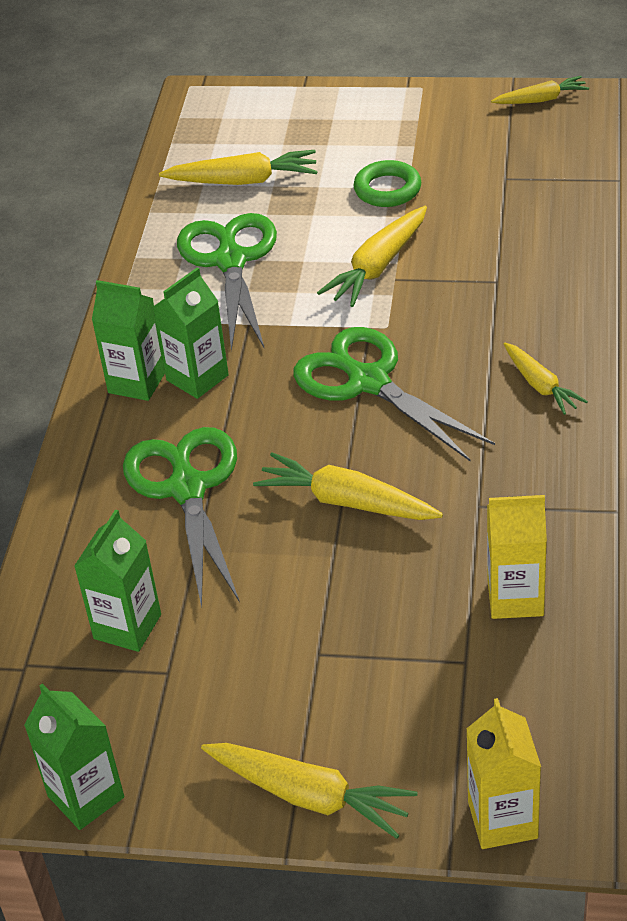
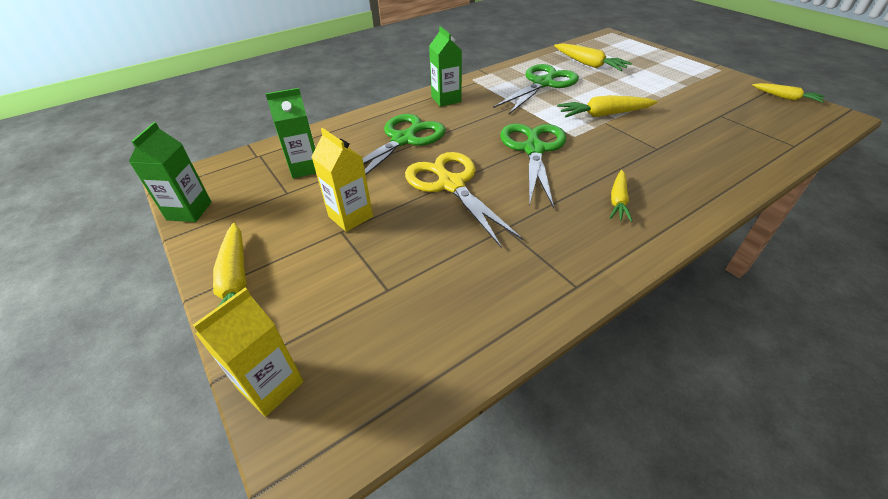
camera: 45 degrees right, 0 degrees up
(197, 378) = (469, 110): green carton -> none
(347, 502) = (451, 185): yellow carrot -> yellow scissors
(387, 189) = (650, 93): green ring -> none
(515, 598) = (457, 282): yellow carton -> yellow carton (350, 216)

